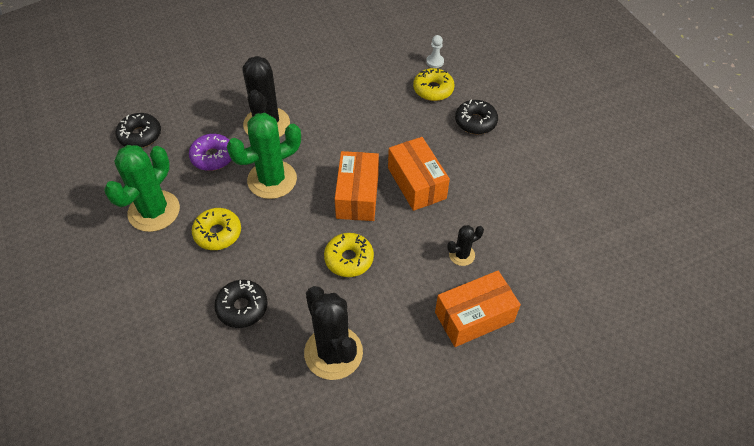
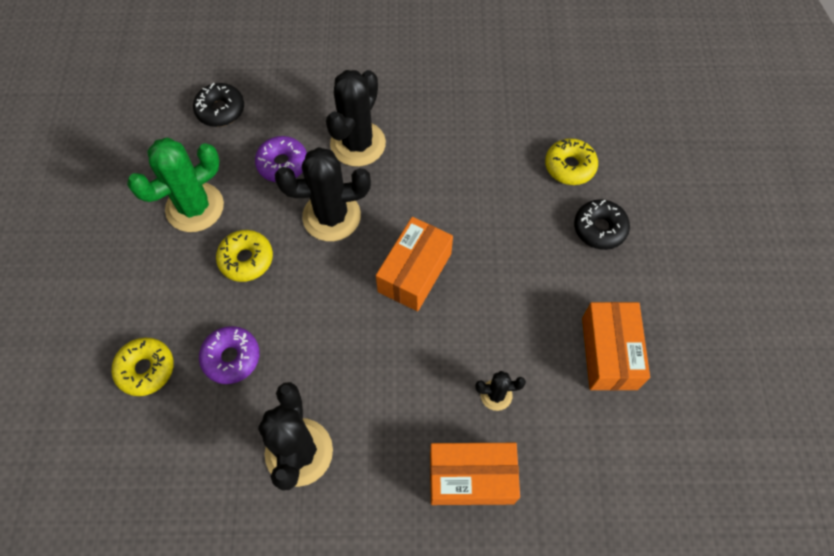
camera: 25 degrees right, 10 degrees up
(242, 307) = (231, 358): black donut -> purple donut
(272, 180) = (331, 216): green cactus -> black cactus
(349, 259) = (368, 347): yellow donut -> yellow donut (146, 369)
(416, 183) = (489, 283): orange box -> orange box (609, 353)
(435, 62) = (590, 129): white pawn -> none

